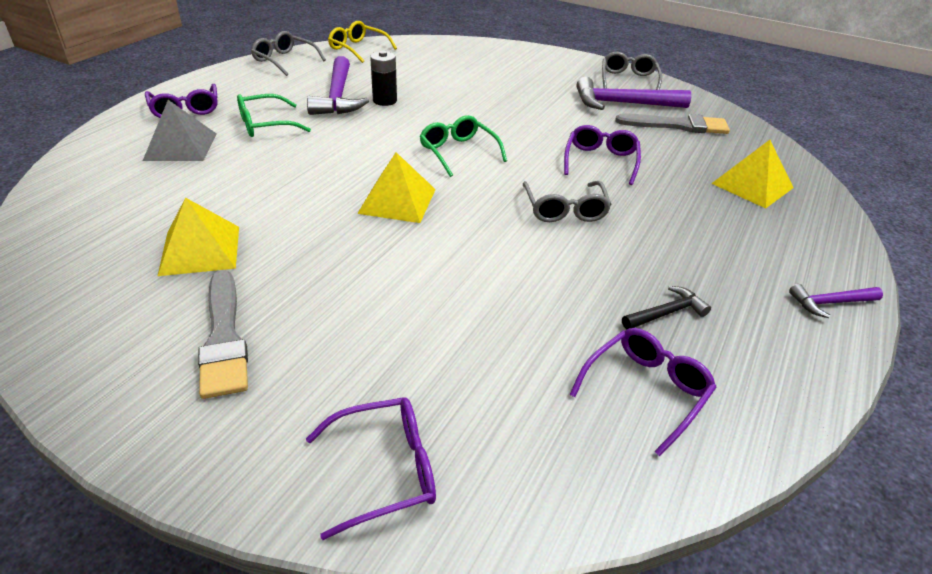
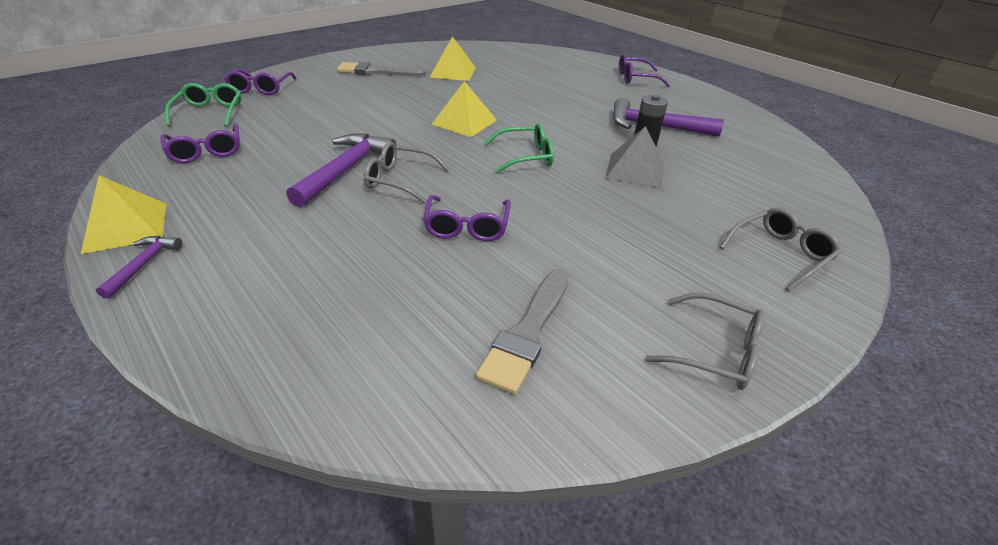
camera: 110 degrees right, 0 degrees up
(180, 146) = (577, 74): grey pyramid -> grey pyramid (635, 170)
(265, 125) = (603, 97): green glasses -> green glasses (210, 112)
(284, 60) = (743, 115): grey glasses -> grey glasses (780, 254)
(358, 49) = (790, 152): yellow glasses -> none
(600, 161) = (467, 227): purple glasses -> purple glasses turned 60 degrees clockwise
(623, 104) = (615, 305): purple hammer -> purple hammer (345, 170)
(666, 313) = (245, 180): black hammer -> none
(752, 185) = (337, 324): yellow pyramid -> yellow pyramid (126, 227)

